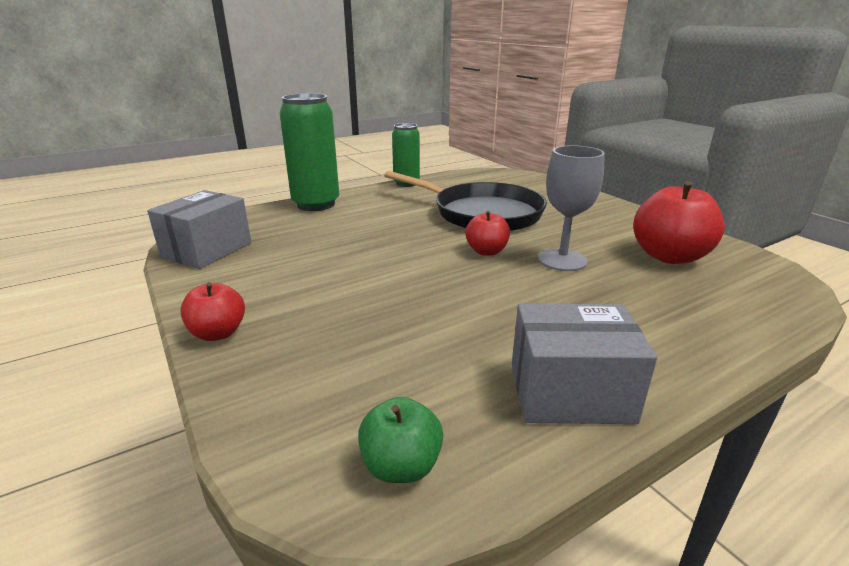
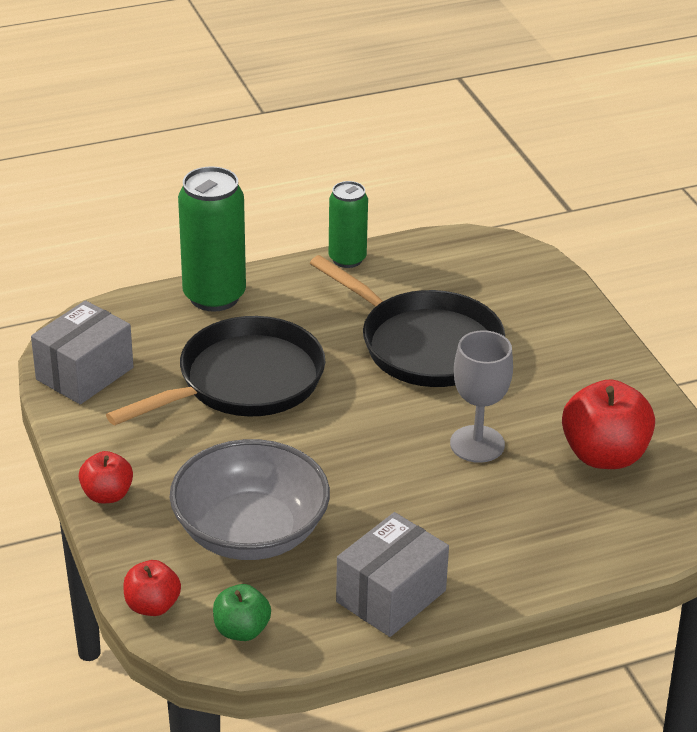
camera: 10 degrees right, 10 degrees up
(348, 243) = (243, 381): none -> black pan
(382, 348) = (250, 532): none -> grey bowl
(486, 251) = (398, 418): red apple -> red apple (152, 606)
(570, 392) = (391, 596): grey box -> grey box turned 60 degrees counterclockwise

